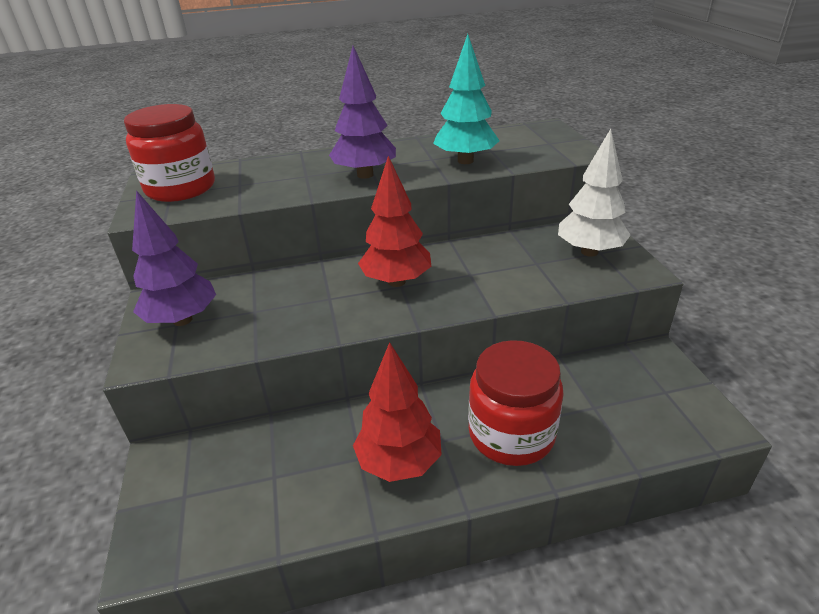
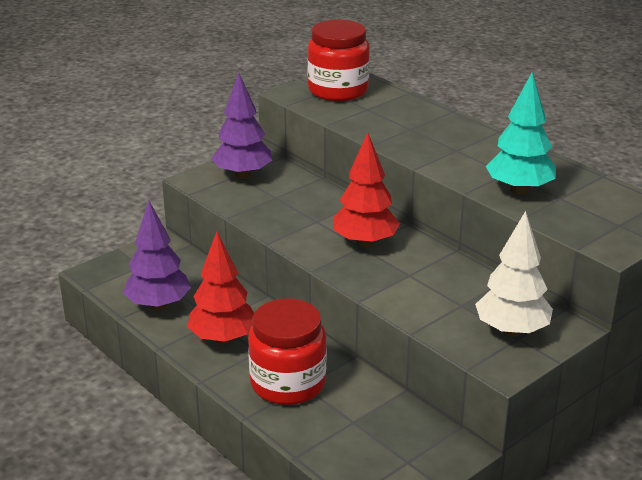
camera: 60 degrees right, 5 degrees down
(365, 175) = (437, 152): purple tree -> purple tree (158, 305)

